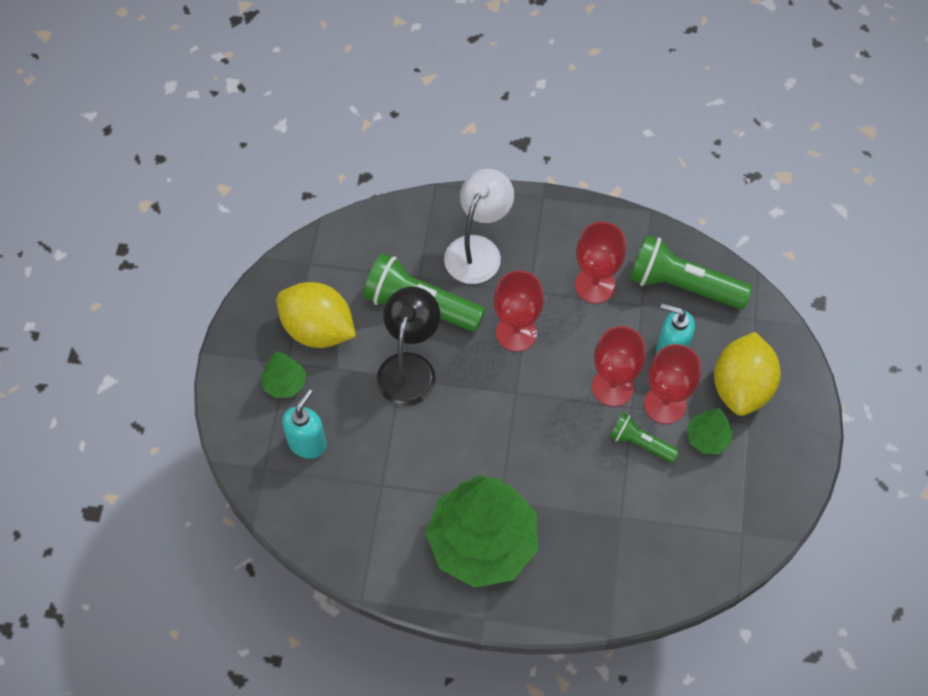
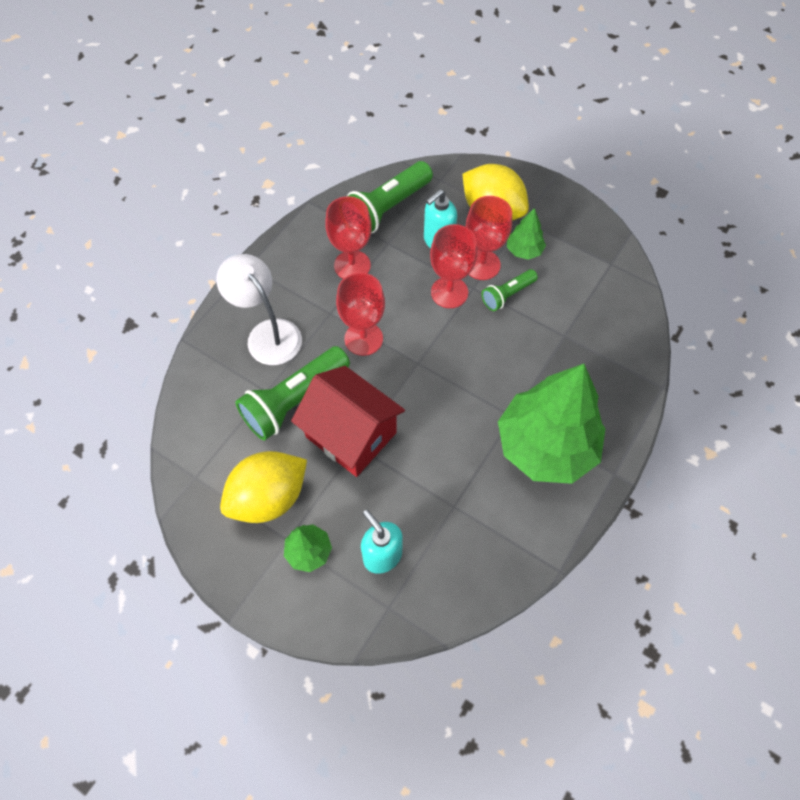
camera: 65 degrees left, 0 degrees up
(409, 367) = (351, 435): black lamp -> red house

